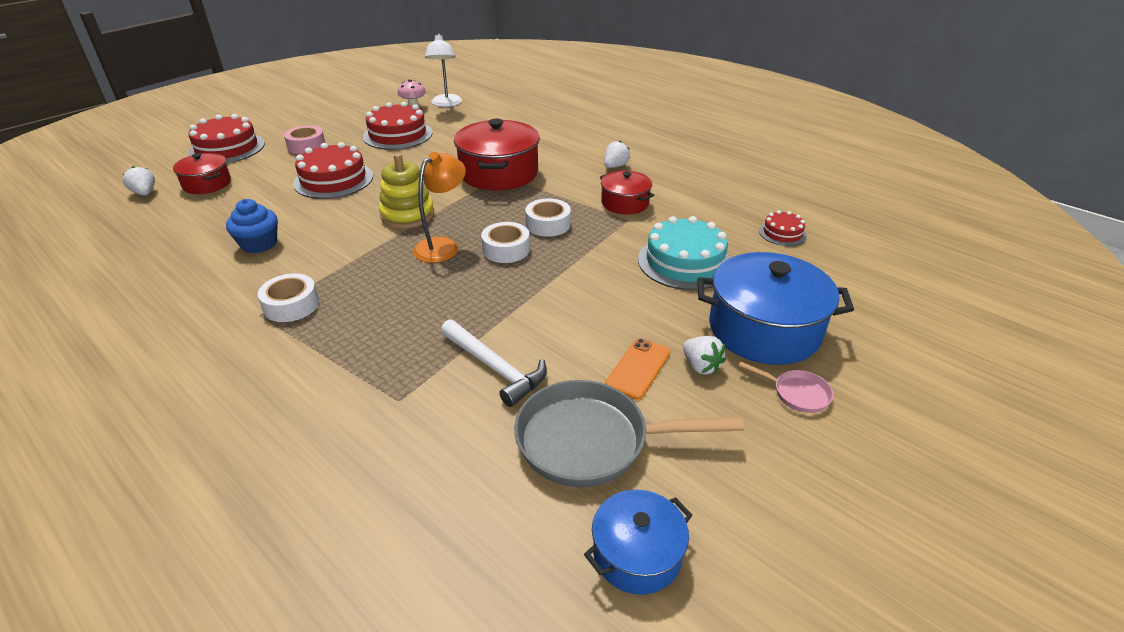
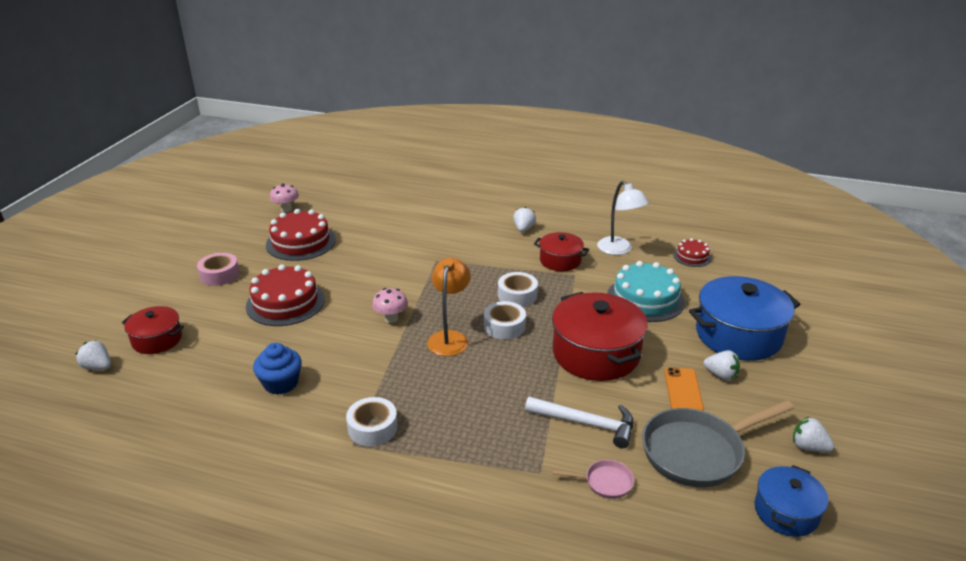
camera: 25 degrees left, 5 degrees down
(227, 148) = (134, 297): red cake -> none
(407, 215) = (391, 318): yellow stacking toy -> pink mushroom
(446, 104) = (315, 199): white lamp -> white lamp (619, 250)
(499, 173) = (433, 259): red pot -> red pot (596, 354)
(740, 486) = (808, 447): none -> white strawberry
(796, 393) = (792, 374): pink pan -> pink pan (604, 482)

